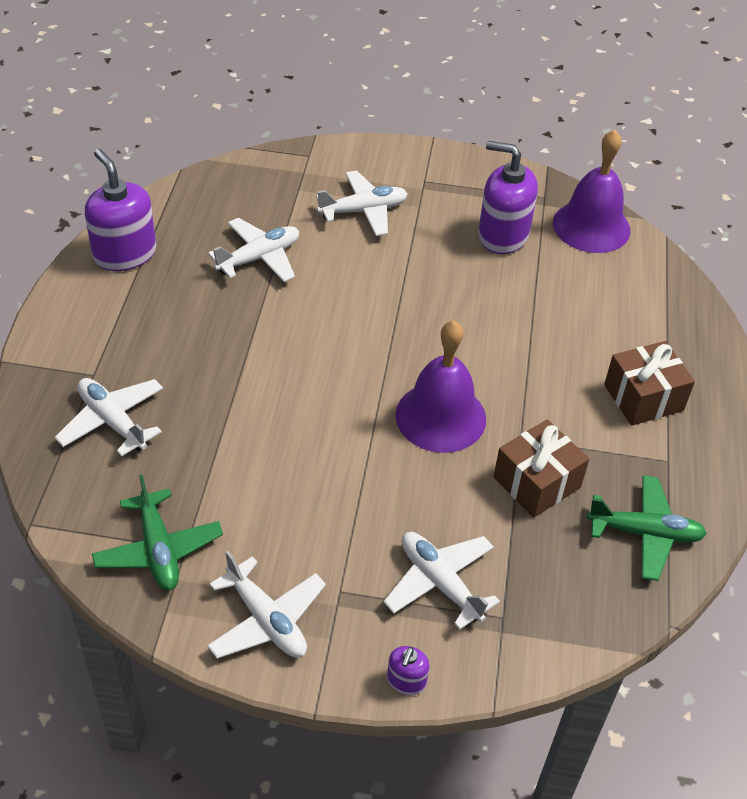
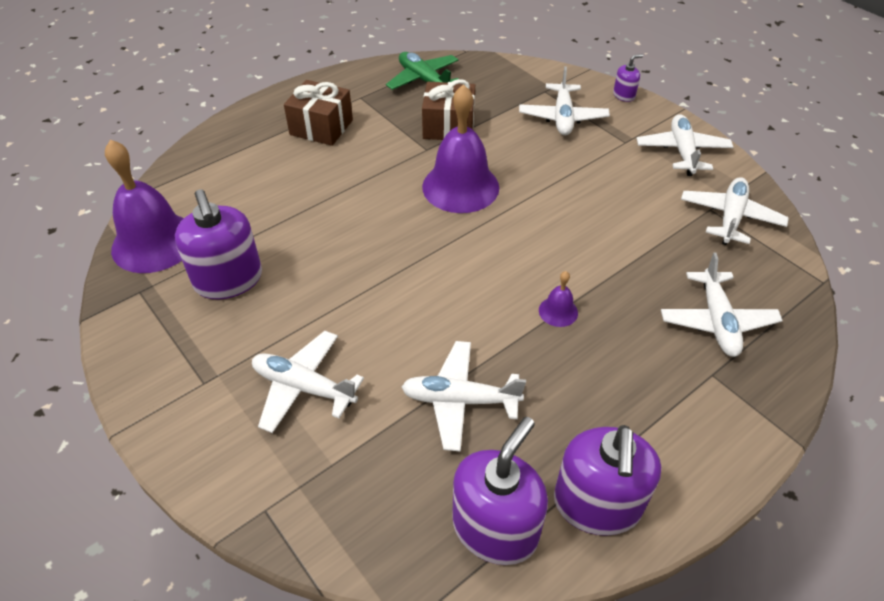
camera: 135 degrees left, 0 degrees up
(158, 549) = (730, 217): green plane -> white plane
(176, 213) = (495, 528): none -> purple soap dispenser
(247, 353) = (558, 311): none -> purple bell

